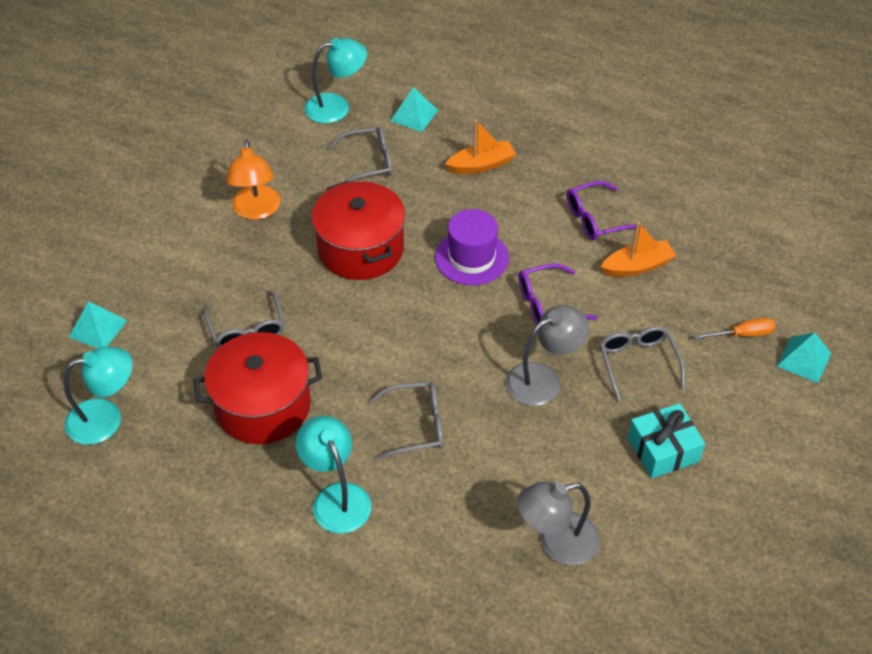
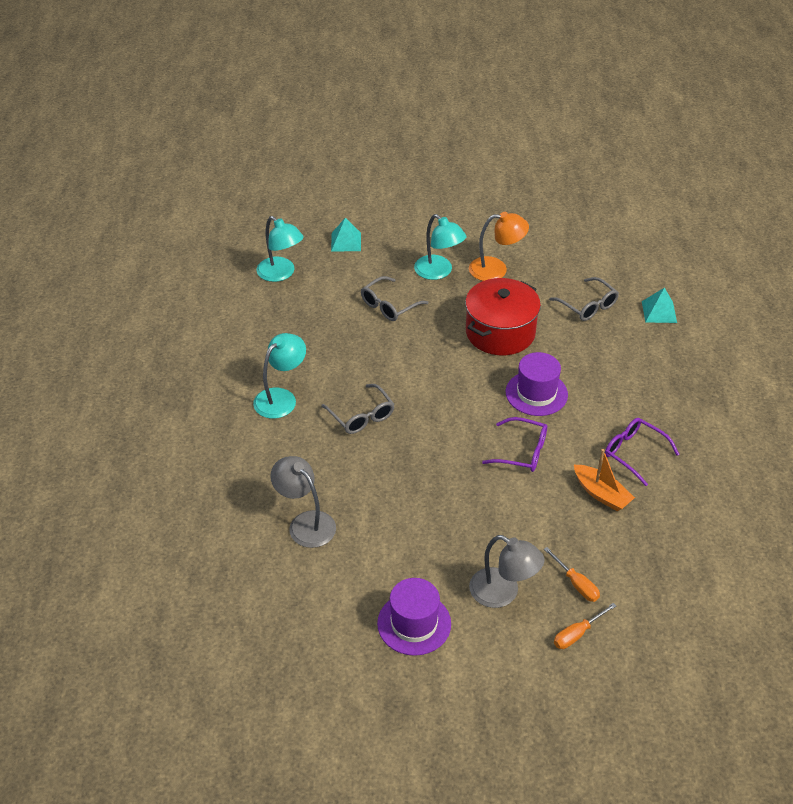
camera: 65 degrees right, 5 degrees down
(256, 211) = (496, 269): orange lamp -> orange lamp turned 150 degrees counterclockwise
(263, 406) = (332, 337): red pot -> none
(337, 107) = (631, 269): turquoise lamp -> turquoise lamp (438, 272)
(481, 165) = (637, 367): orange boat -> none
(543, 379) = (446, 471): grey lamp -> grey lamp (503, 593)
(548, 304) = (521, 451): purple glasses -> purple glasses turned 150 degrees clockwise
(638, 364) = (498, 523): grey glasses -> none
(663, 449) = (424, 562): turquoise gift -> none
(743, 491) = (414, 623): none -> purple hat
(804, 359) = (577, 634): turquoise pyramid -> orange screwdriver

